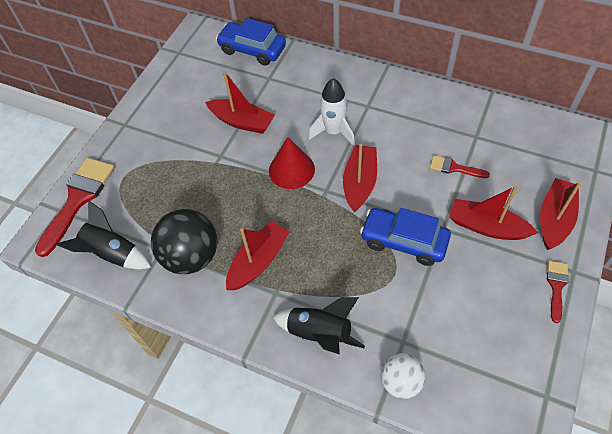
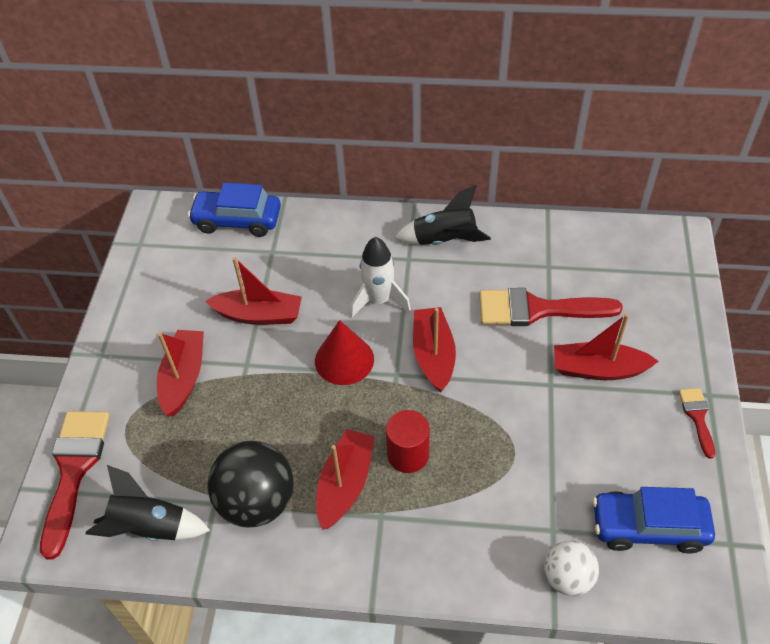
camera: 20 degrees left, 5 degrees down
(312, 252) = (408, 455): none -> red cylinder
(319, 333) = (452, 550): black rocket -> black rocket (444, 240)
(404, 241) = (511, 411): blue car -> blue car (648, 527)
(454, 168) = (537, 309): red brush -> red brush, size x1.98
(554, 219) = (668, 341): red boat -> red boat (184, 378)

